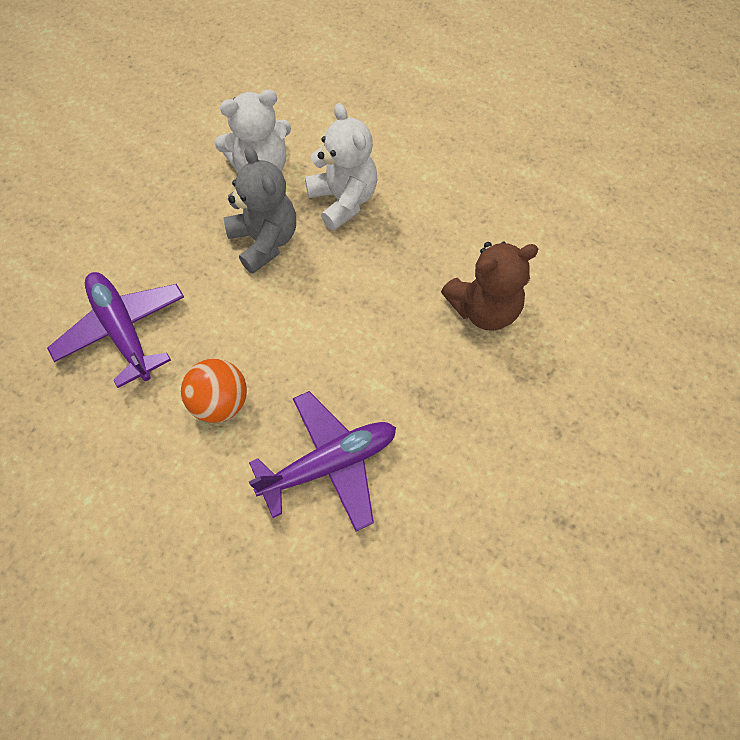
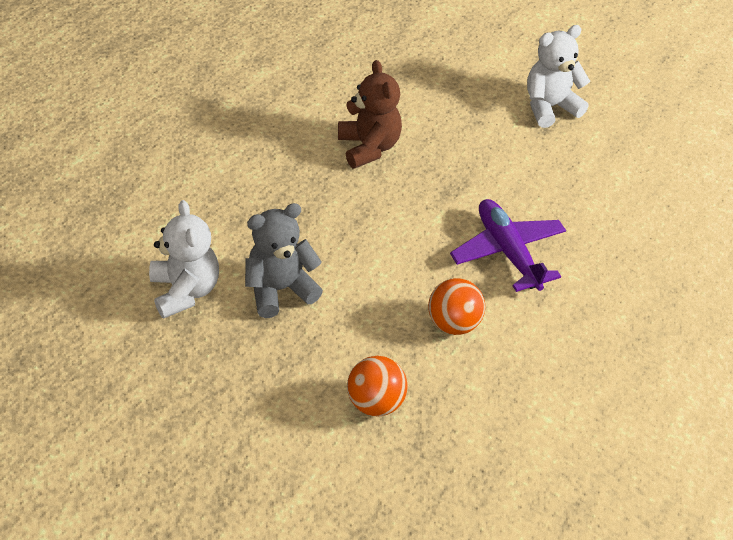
camera: 90 degrees left, 15 degrees down
(123, 331) = (375, 402): purple plane -> orange ball
(343, 200) = (239, 228): white teddy bear -> white teddy bear (549, 107)

